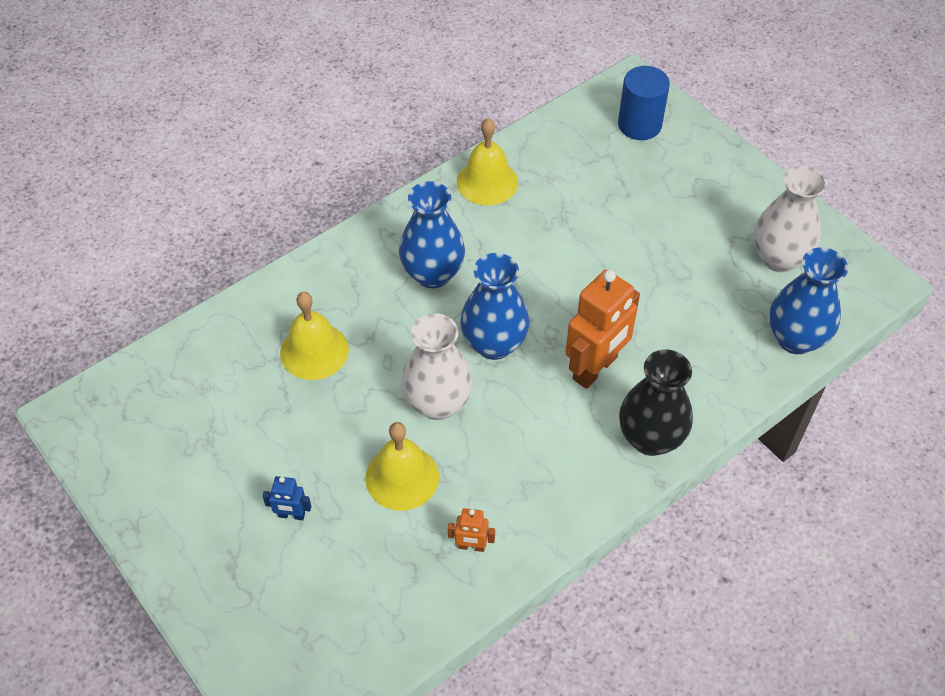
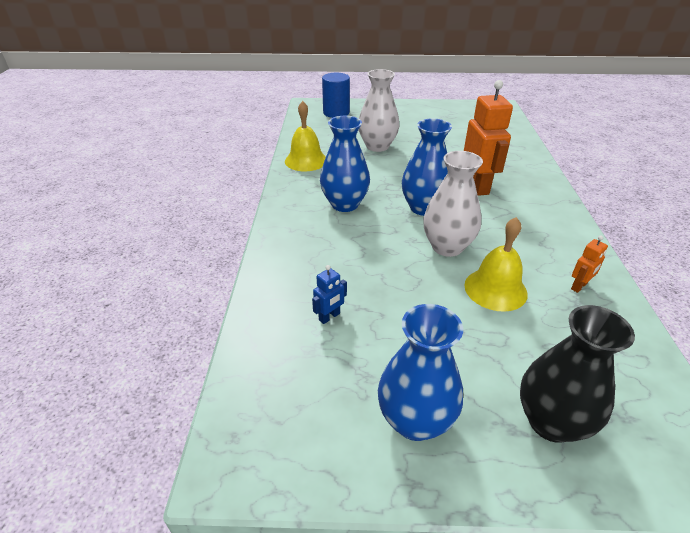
camera: 50 degrees left, 15 degrees down
(291, 515) = (486, 362): blue robot -> blue robot (329, 317)
(314, 351) = (344, 277): yellow bell -> none
(650, 438) = (542, 191): black vase -> black vase (551, 422)
(778, 258) = (461, 118): white vase -> white vase (377, 146)
(795, 339) = (514, 133): blue vase -> blue vase (415, 420)

